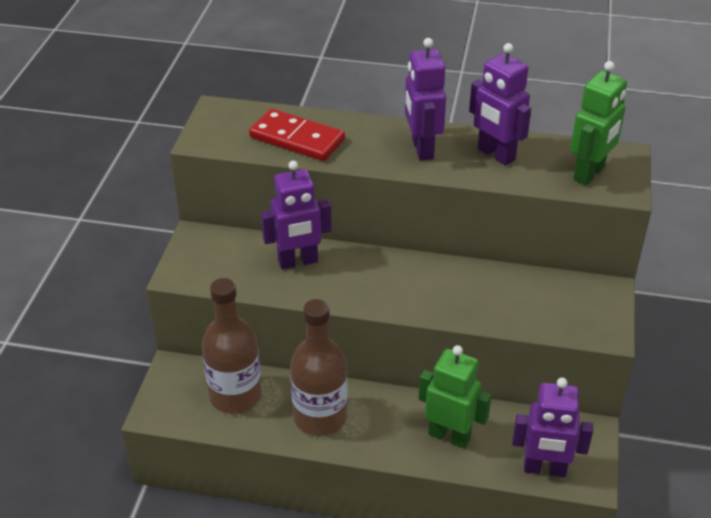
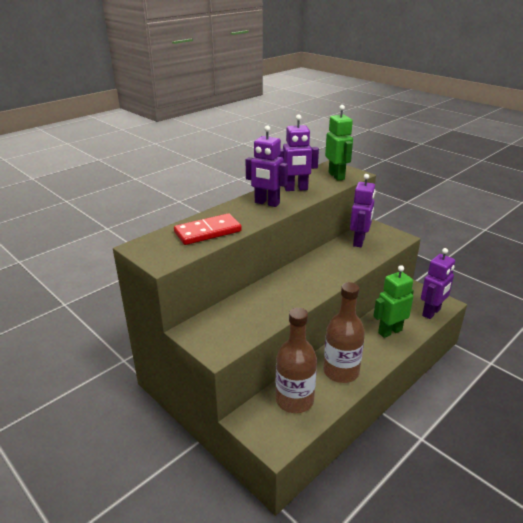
camera: 55 degrees left, 10 degrees down
(298, 262) = (259, 301): purple robot -> purple robot (359, 241)

